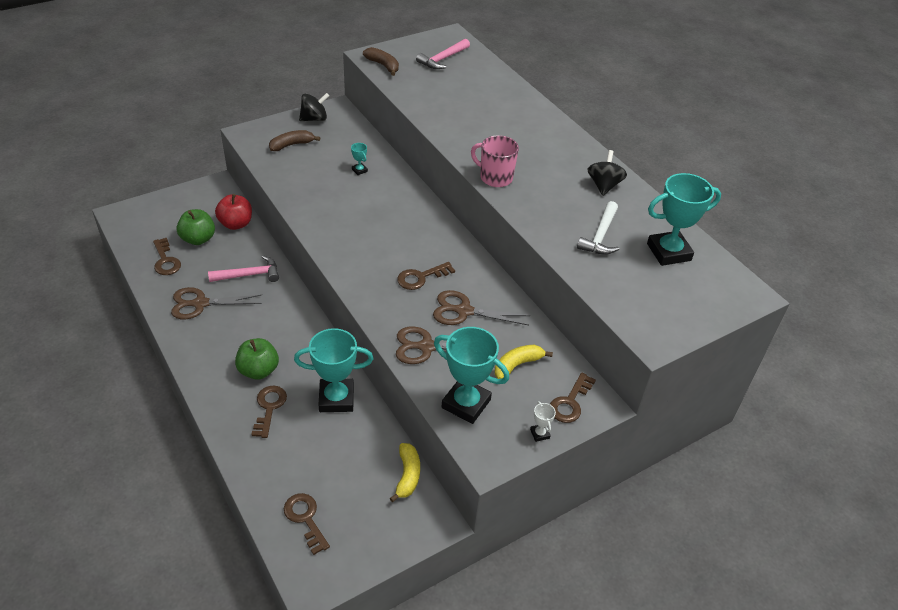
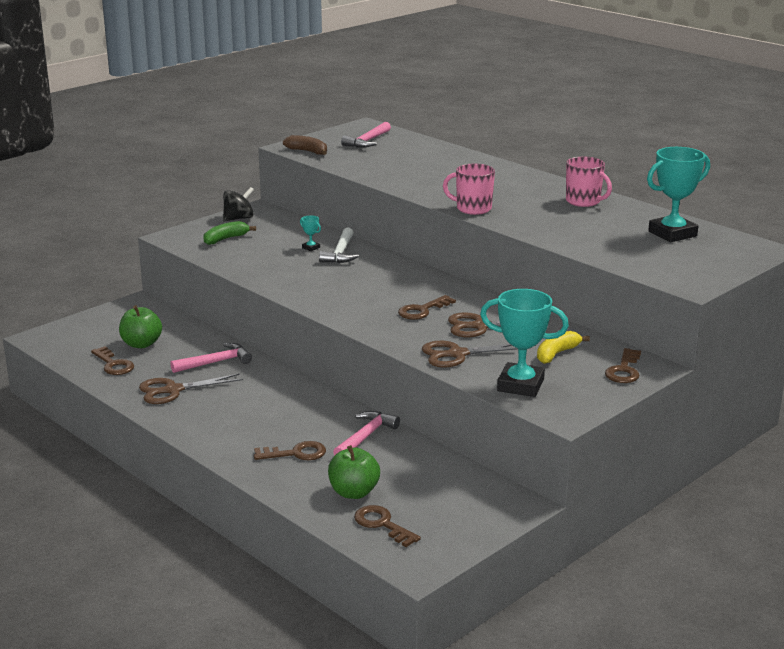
camera: 10 degrees left, 20 degrees down
(236, 224) = (178, 328): red apple -> none
(258, 370) = (268, 429): green apple -> green apple (354, 492)
(269, 408) = (295, 453): brown key -> brown key turned 90 degrees clockwise
(291, 145) = (225, 239): brown banana -> green banana
(336, 399) = (365, 436): turquoise trophy -> pink hammer
(407, 475) = (473, 478): yellow banana -> none
(539, 434) = (606, 394): white trophy -> none
(600, 236) = (600, 232): white hammer -> white hammer (340, 253)
(604, 185) = (584, 201): black spinning top -> pink mug

